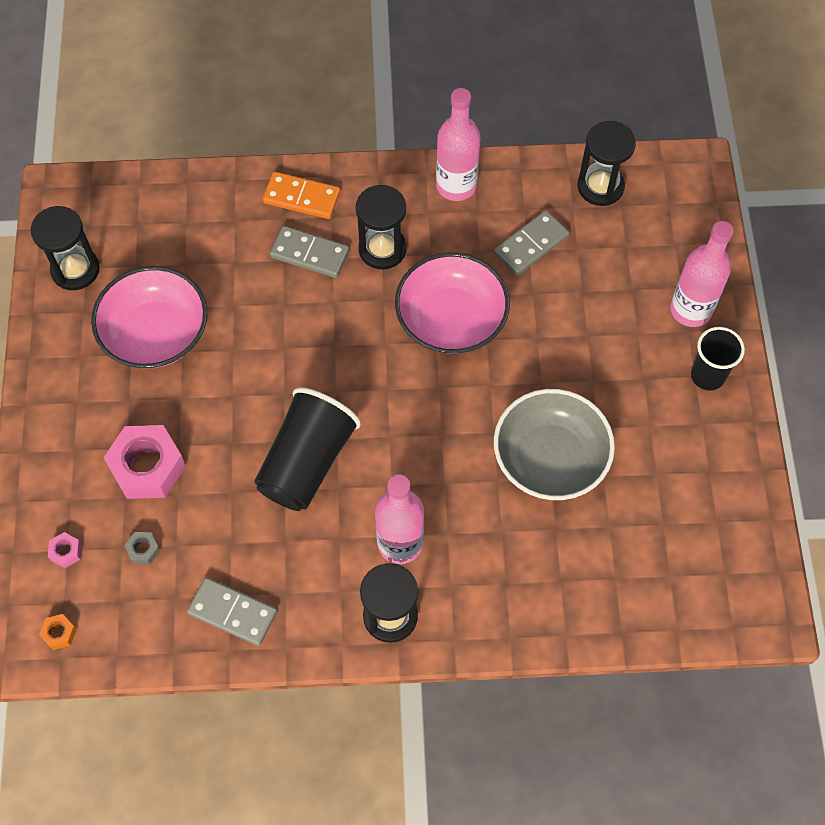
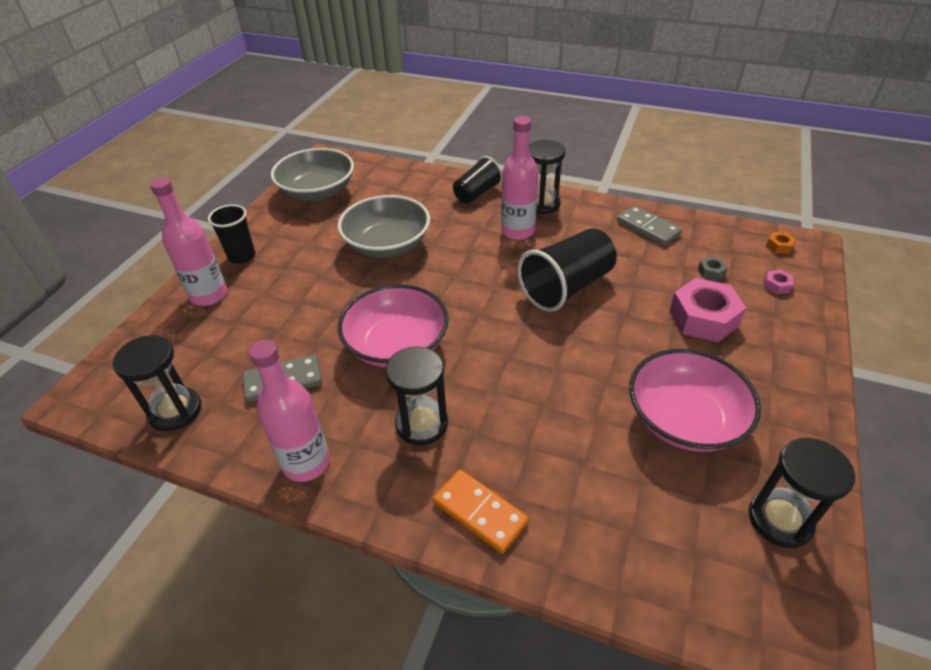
camera: 155 degrees left, 20 degrees down
(310, 254) = (497, 444): grey domino -> none
(490, 608) = (477, 193): none -> black cup
(714, 529) = (317, 192): none -> grey bowl

